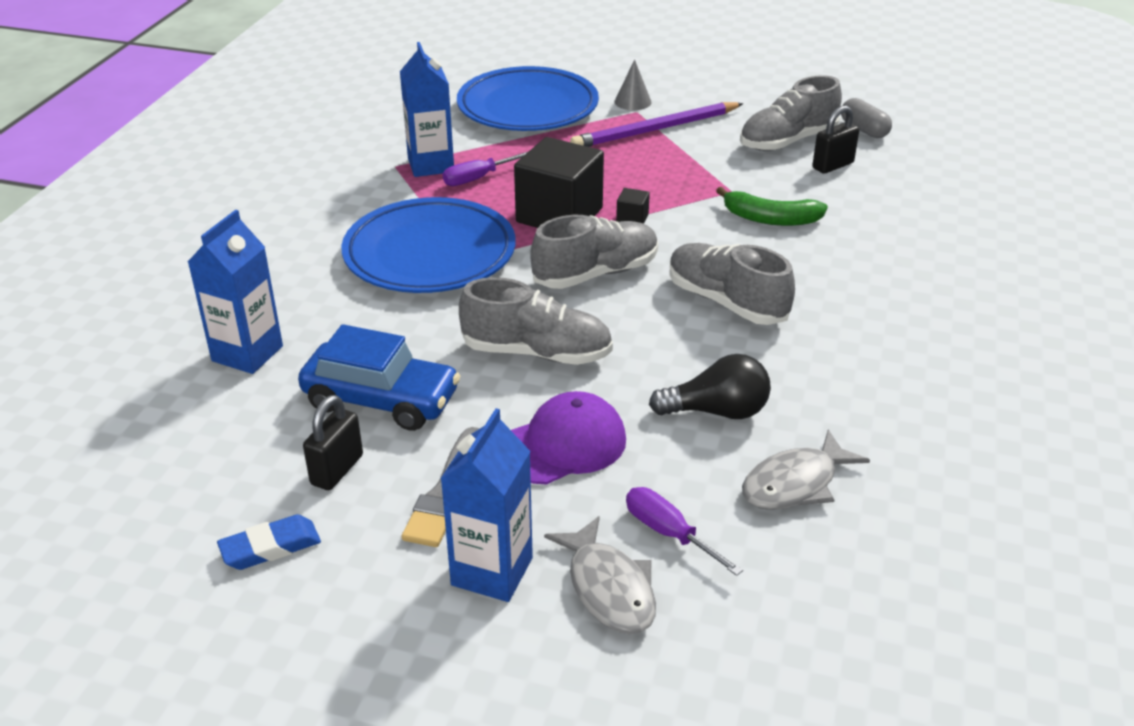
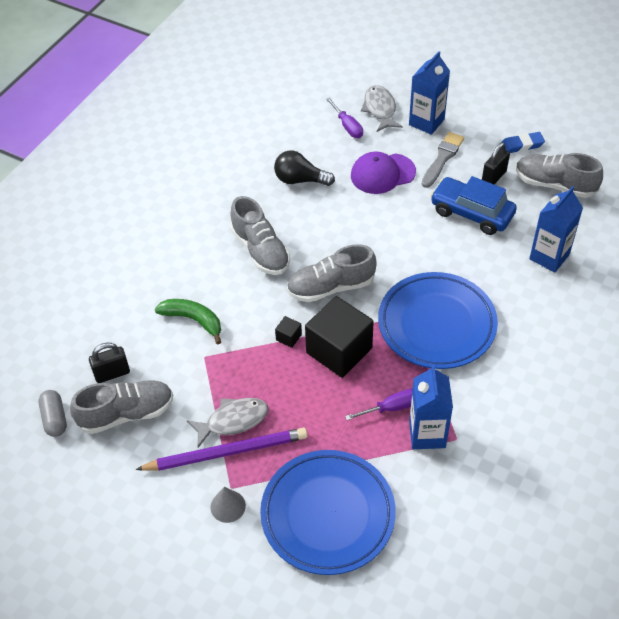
camera: 165 degrees left, 15 degrees up
(537, 353) = (382, 231): grey shoe -> grey shoe (554, 185)
(795, 484) = (282, 139): grey fish -> grey fish (233, 421)

